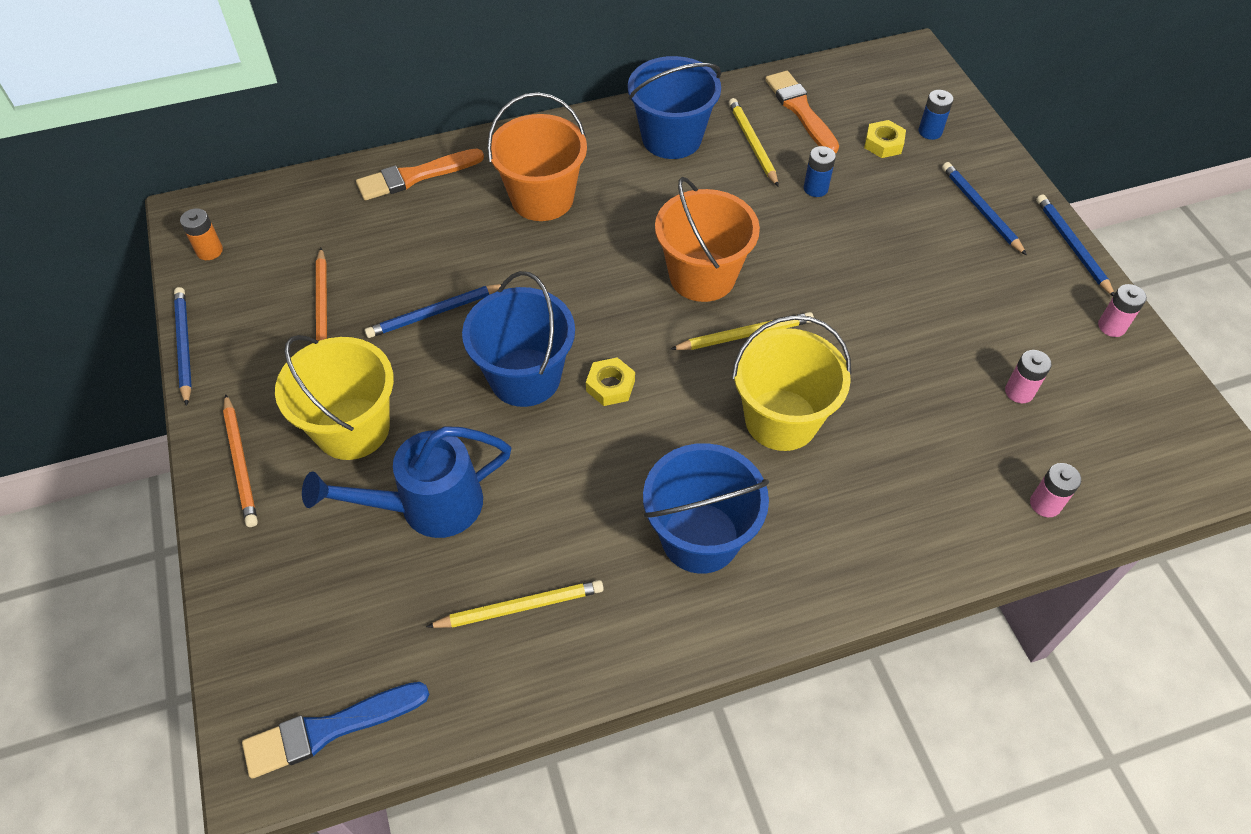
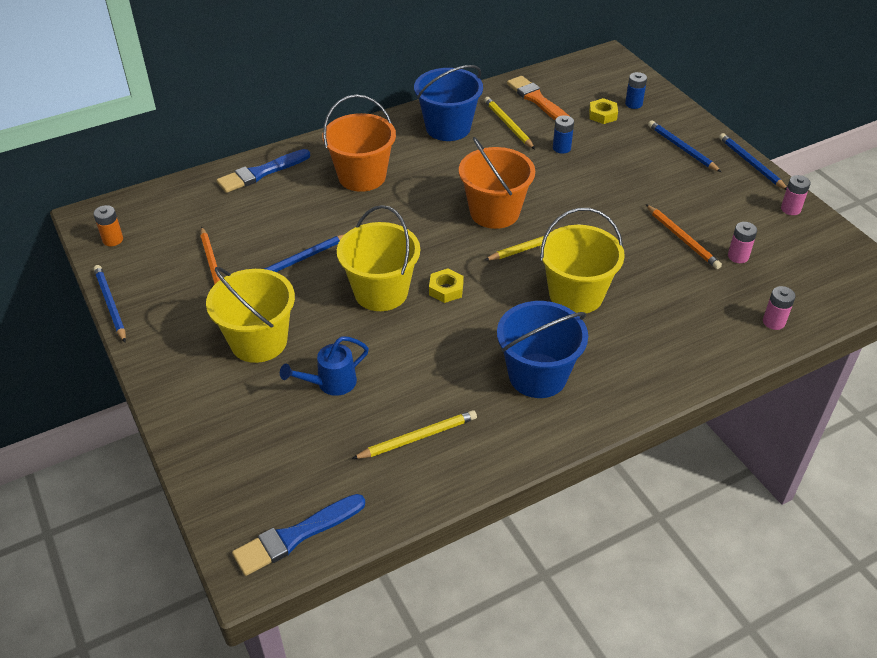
camera: 10 degrees left, 10 degrees down
(240, 462) = (177, 375): orange pencil -> orange pencil (682, 238)
(415, 176) = (261, 173): orange brush -> blue brush
(428, 506) = (331, 383): blue watering can -> blue watering can, size x0.63
(525, 377) = (381, 292): blue bucket -> yellow bucket

